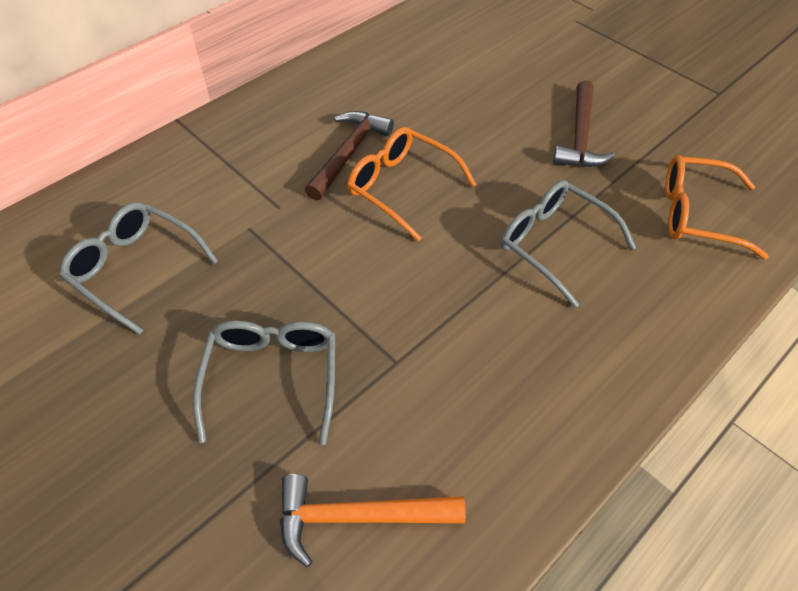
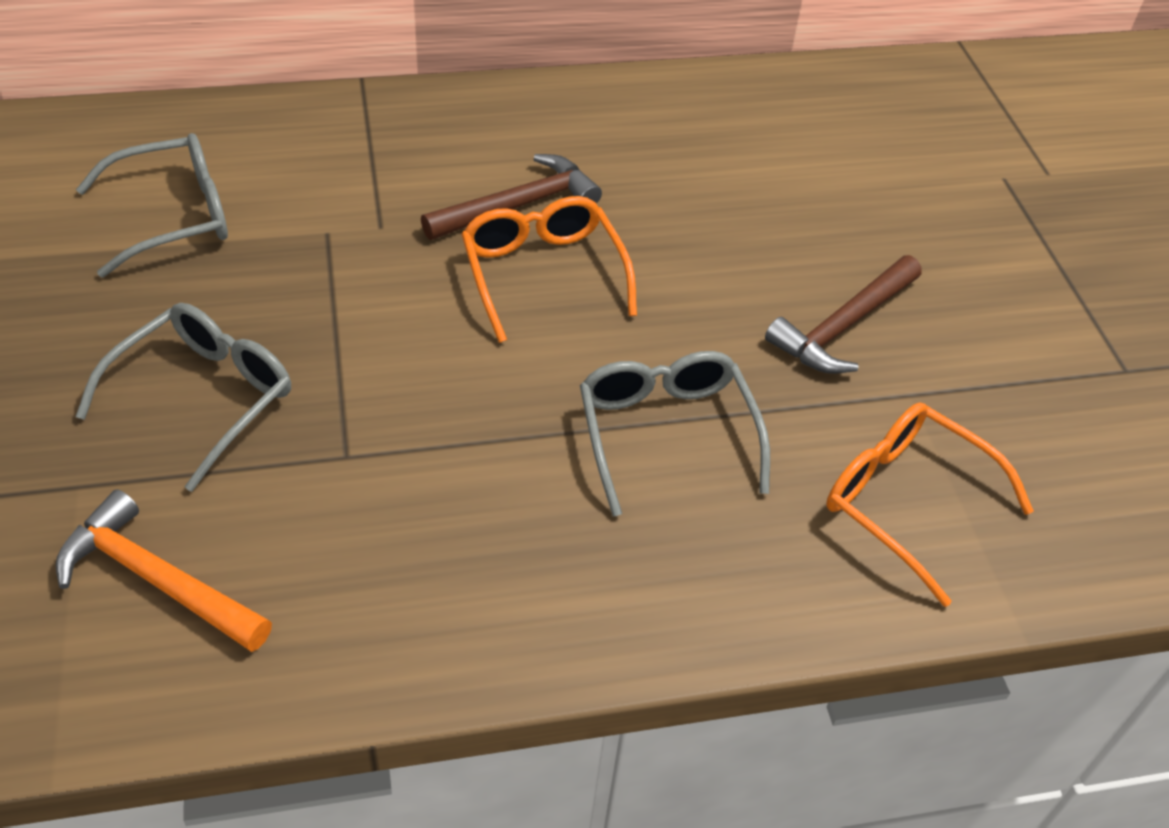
camera: 30 degrees right, 5 degrees down
(135, 269) = (174, 216): grey glasses -> grey glasses turned 90 degrees clockwise

